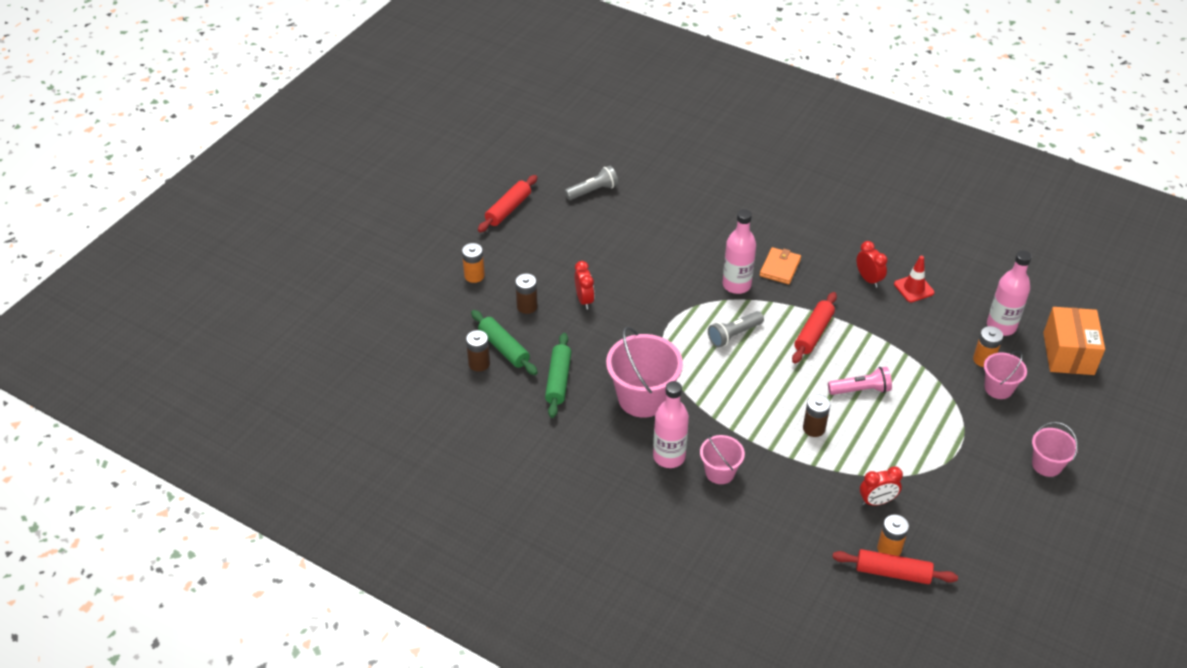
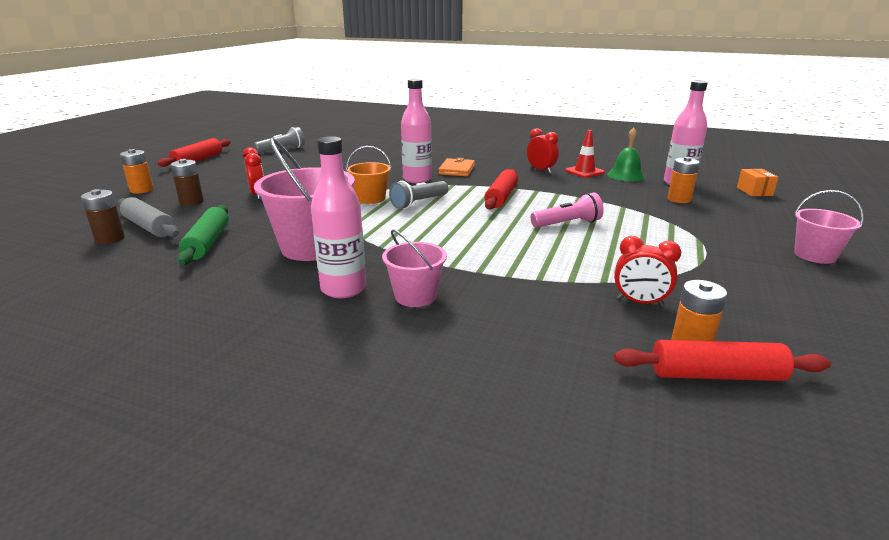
camera: 10 degrees left, 20 degrees down
(504, 348) = (149, 227): green rolling pin -> grey rolling pin
(690, 320) = (371, 198): none -> orange bucket
(814, 428) = (527, 252): brown battery -> none
(877, 501) = (640, 302): red clock -> red clock turned 45 degrees clockwise
(954, 302) = (626, 175): none -> green bell
(998, 388) = (709, 213): pink bucket -> none
(1068, 353) = (754, 191): orange box -> orange box, size x0.50

